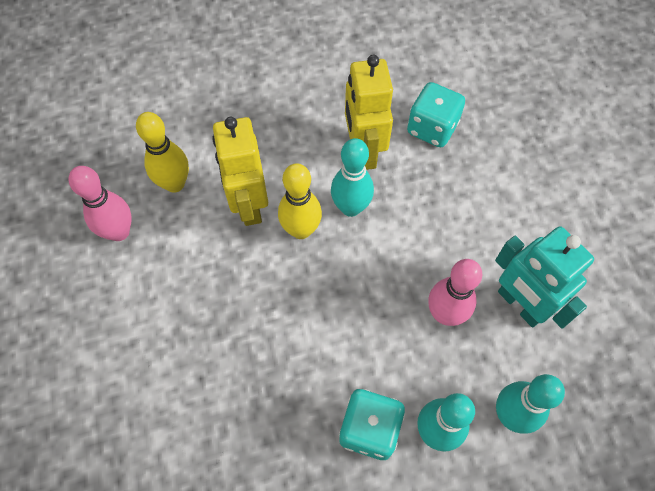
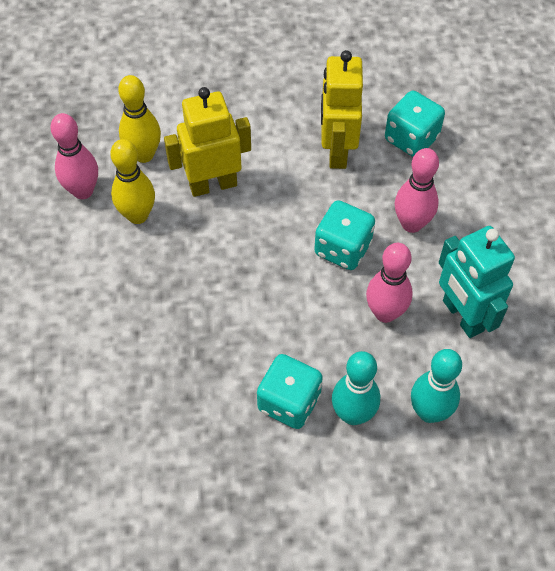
camera: 10 degrees right, 5 degrees down
(249, 205) = (213, 184): yellow robot -> yellow robot turned 75 degrees clockwise
(301, 230) = (259, 215): yellow bowling pin -> yellow bowling pin (138, 215)
(351, 207) = (313, 201): turquoise bowling pin -> none
(389, 252) = (342, 248): none -> turquoise dice
(450, 216) = (411, 224): none -> pink bowling pin

